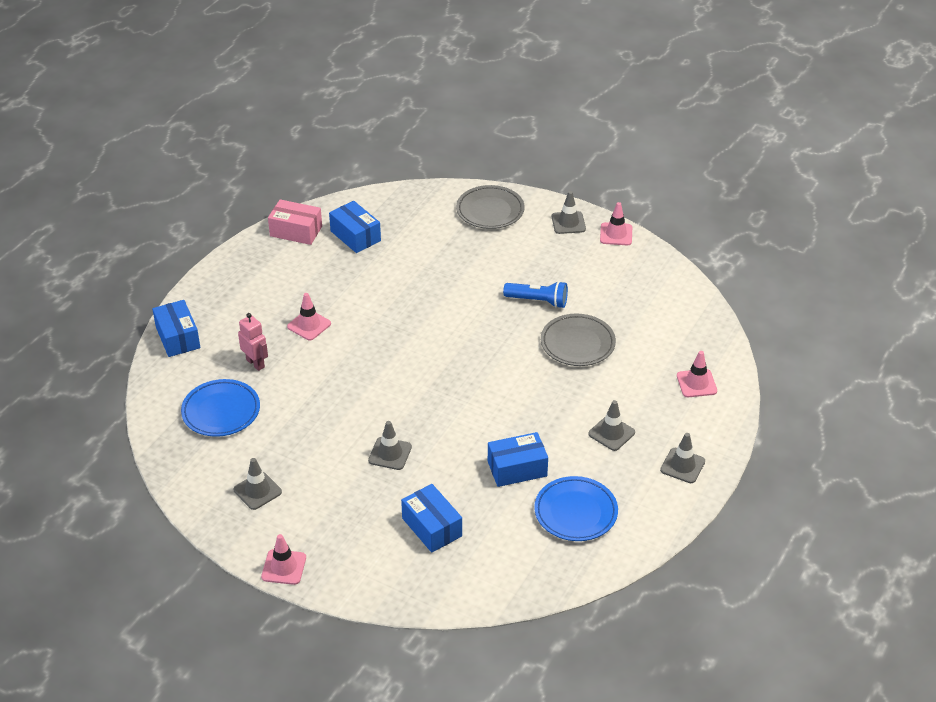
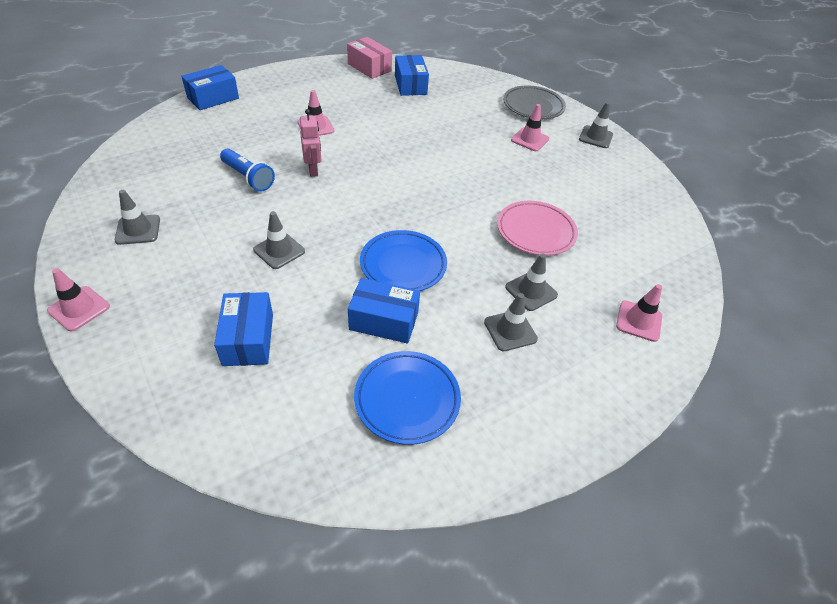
camera: 25 degrees right, 5 degrees up
(178, 337) = (213, 98): blue box -> blue box turned 45 degrees clockwise
(221, 411) = (183, 158): blue plate -> blue plate (403, 265)
(255, 363) = (247, 136): pink robot -> pink robot (313, 170)
(538, 301) = (524, 183): blue flashlight -> blue flashlight (248, 178)
(577, 344) = (535, 231): grey plate -> pink plate
(616, 234) = (634, 160): pink traffic cone -> pink traffic cone (530, 139)
(682, 466) = (568, 405): grey traffic cone -> grey traffic cone (531, 291)

